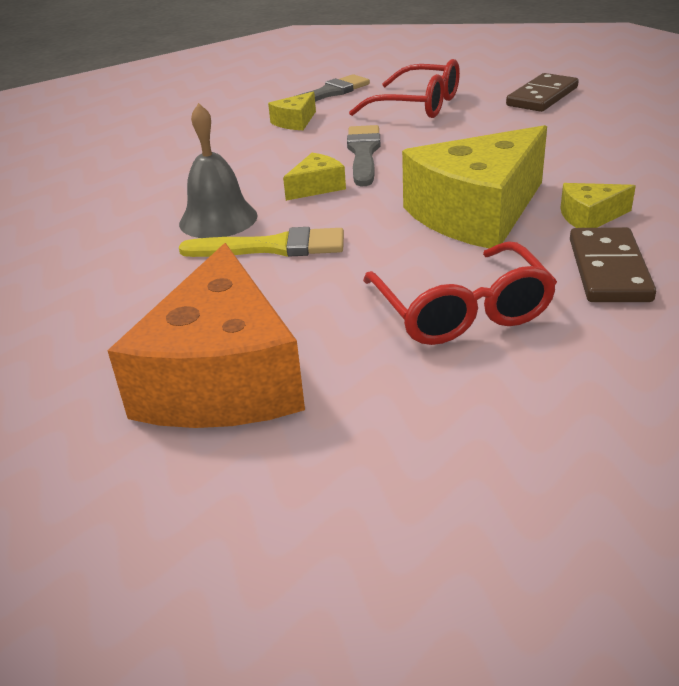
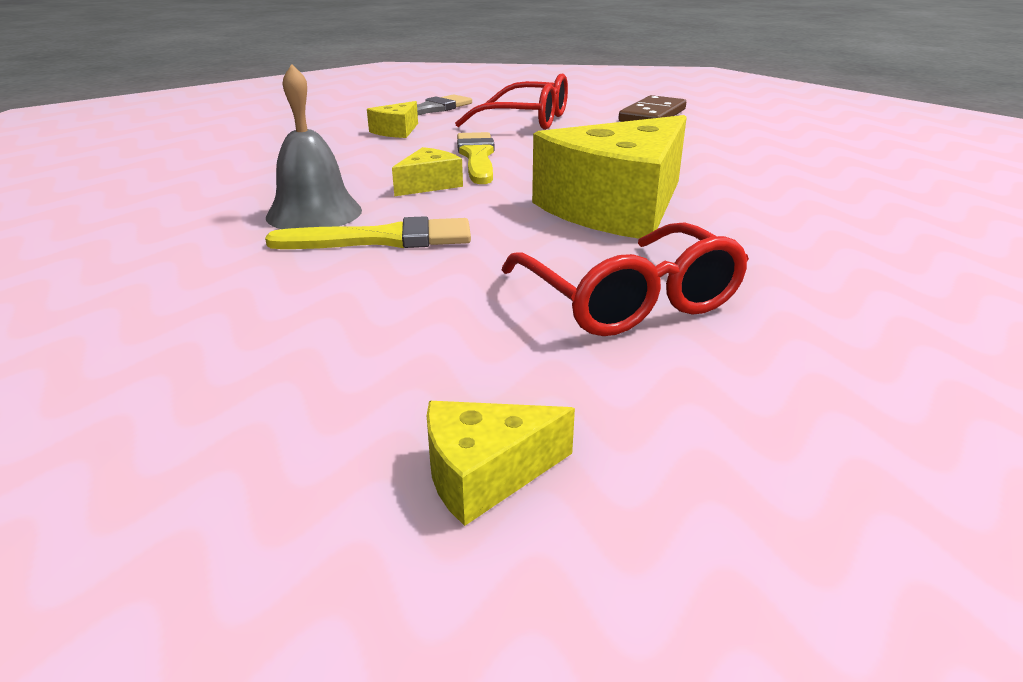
camera: 10 degrees left, 5 degrees down
(222, 378) = (329, 382): orange cheese -> none
(363, 153) = (477, 157): grey brush -> yellow brush
(590, 217) = (742, 210): yellow cheese -> yellow cheese (485, 474)
(609, 270) = (785, 257): brown domino -> none

